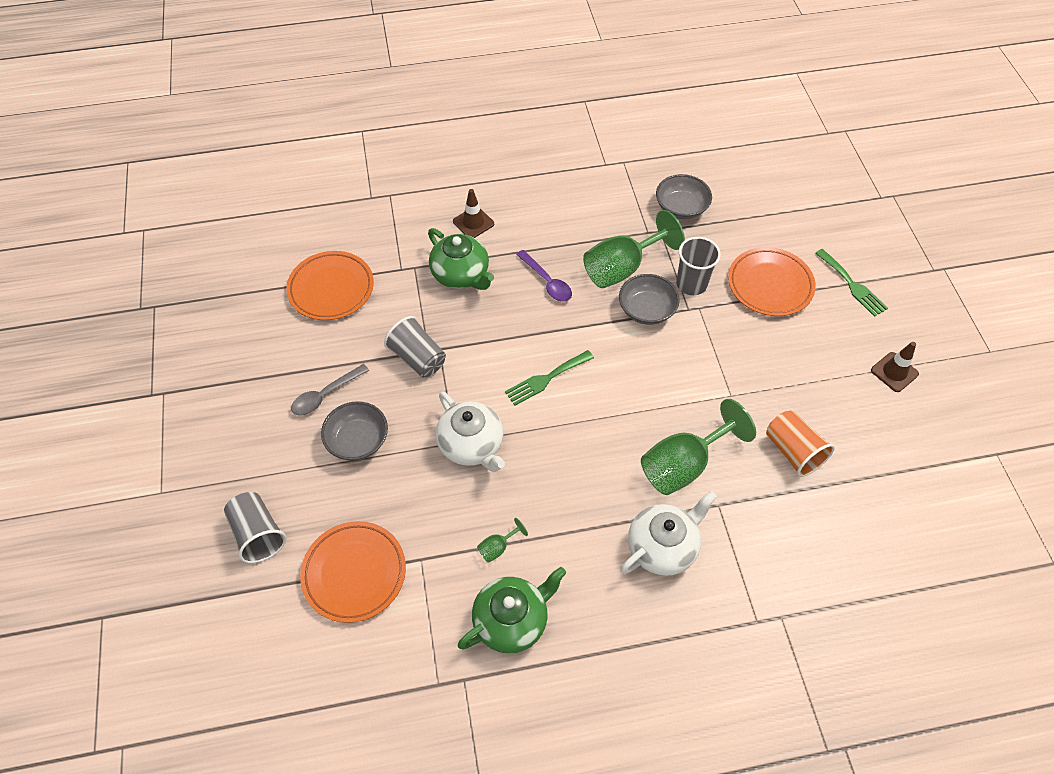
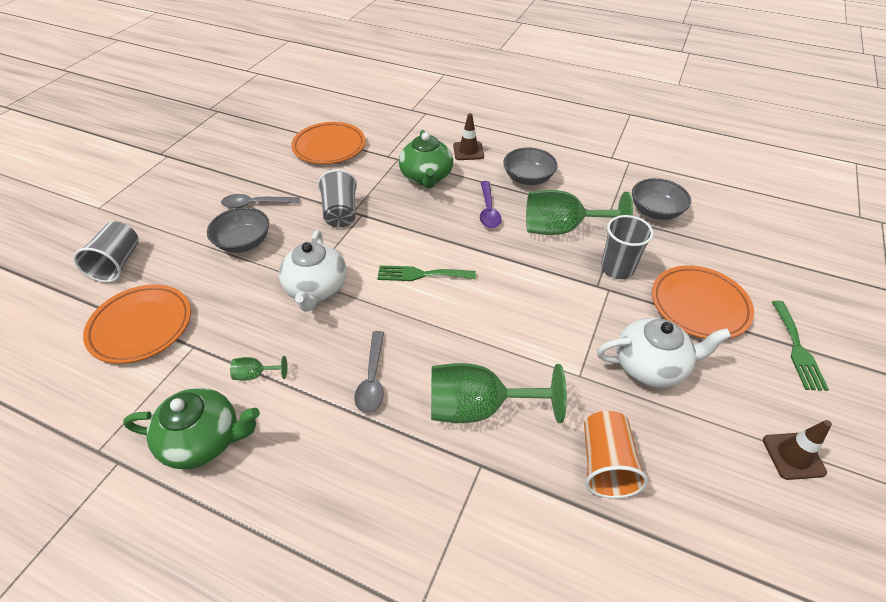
camera: 35 degrees right, 10 degrees down
(590, 492) = (372, 379): none -> grey spoon
(646, 310) = (556, 268): grey bowl -> grey bowl (528, 178)
(662, 546) = (391, 468): white teapot -> white teapot (650, 366)

